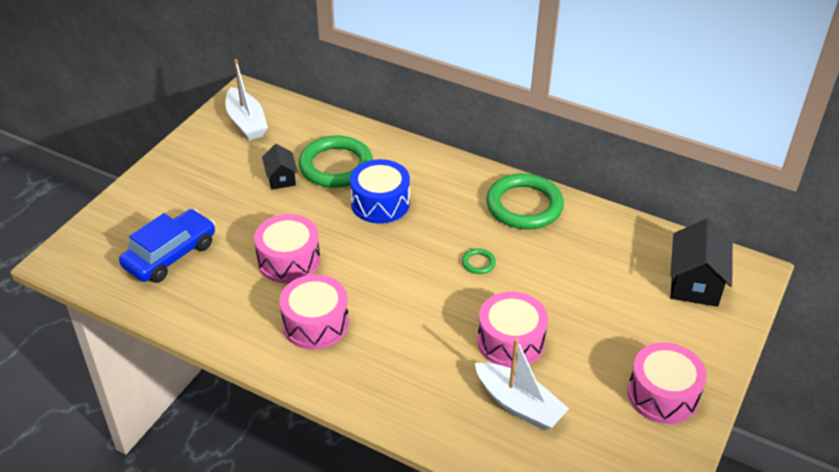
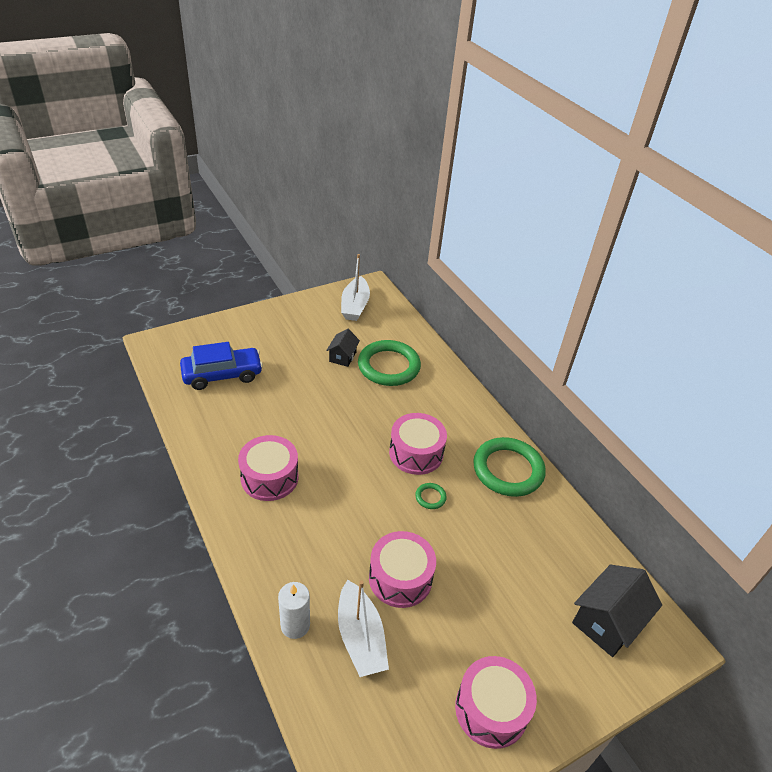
camera: 30 degrees right, 0 degrees up
(289, 260) = (294, 419): pink drum -> pink drum (416, 453)
(380, 203) = (396, 410): blue drum -> none
(456, 428) = (295, 625): none -> white candle

